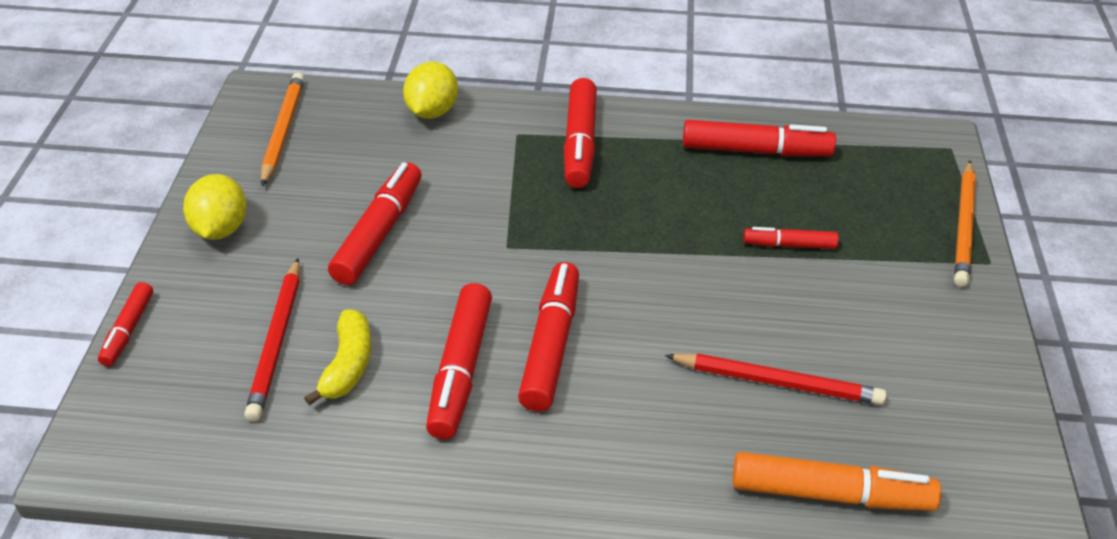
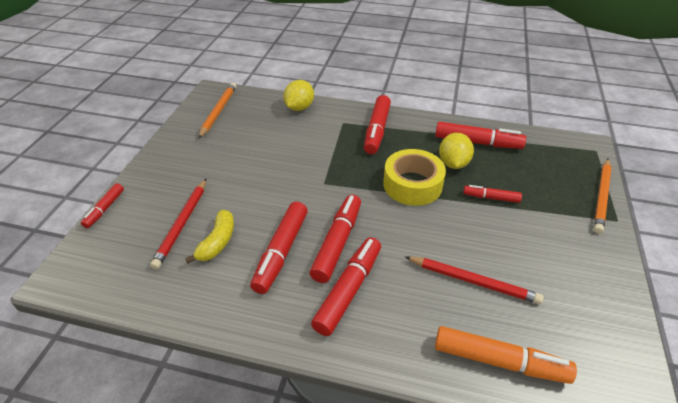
camera: 10 degrees right, 0 degrees up
(220, 229) = (171, 159): yellow lemon -> yellow lemon (453, 163)
(379, 233) = (254, 169): red marker -> red marker (348, 290)
(657, 235) = (412, 185): none -> yellow tape

